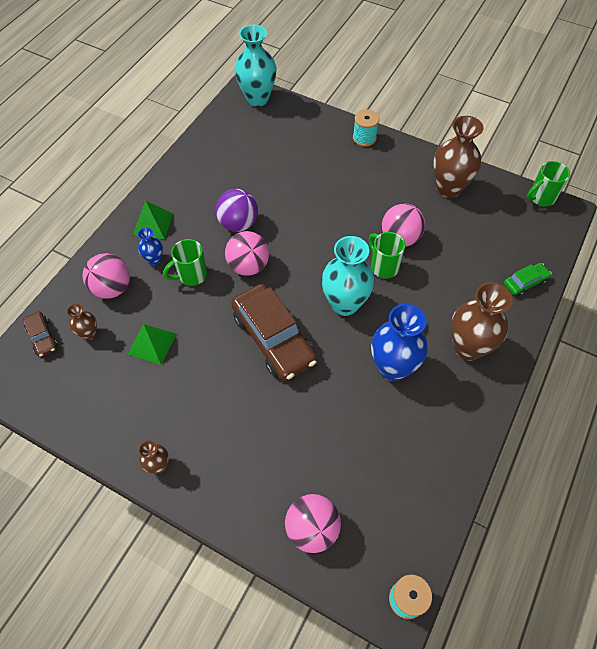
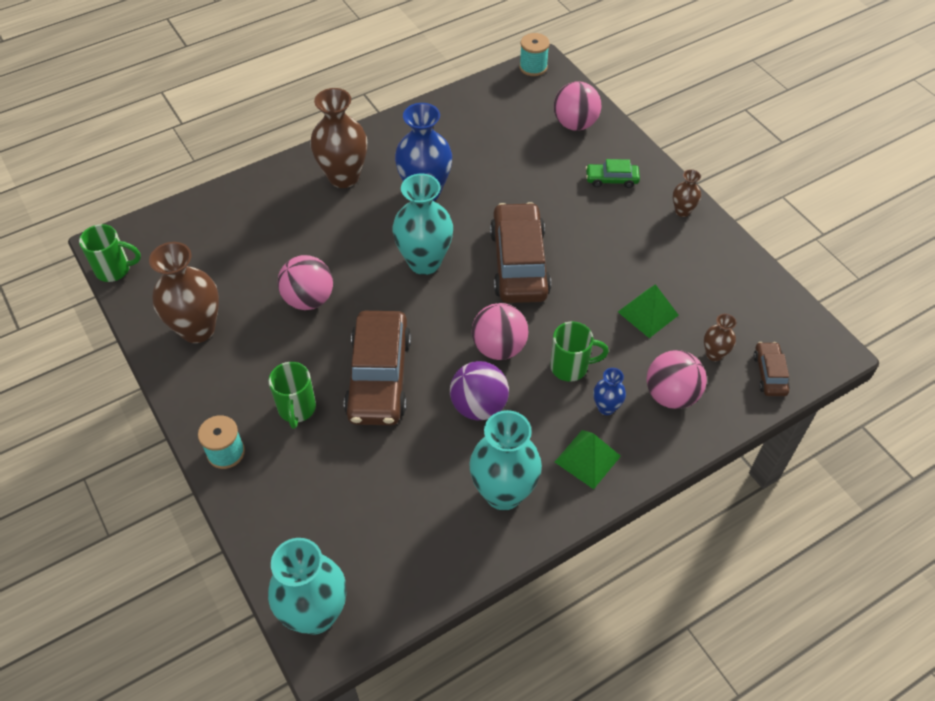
camera: 150 degrees left, 5 degrees down
(194, 185) = (503, 493): none -> turquoise vase
(313, 212) = (379, 377): none -> brown car
(383, 266) = (354, 279): green mug -> green mug (297, 409)
(525, 282) = (233, 201): green car -> green car (611, 179)

